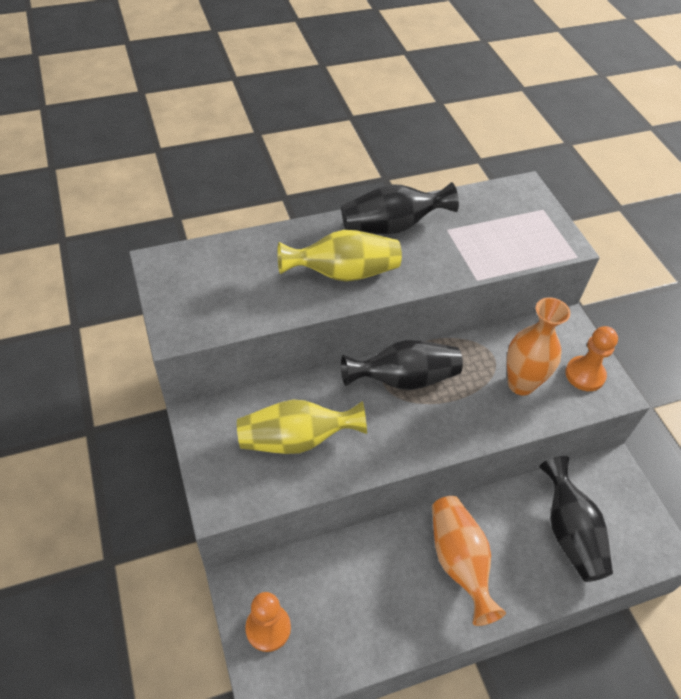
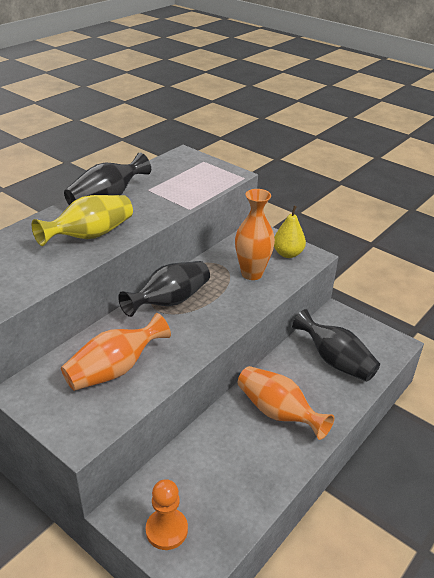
camera: 30 degrees left, 15 degrees down
(296, 439) = (114, 370): yellow vase -> orange vase
(585, 375) = (288, 254): orange pawn -> yellow pear

